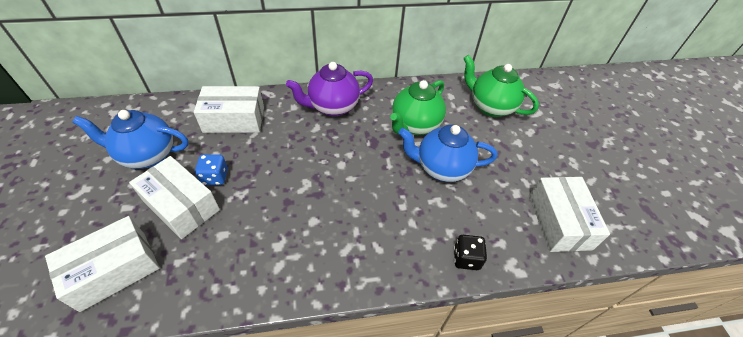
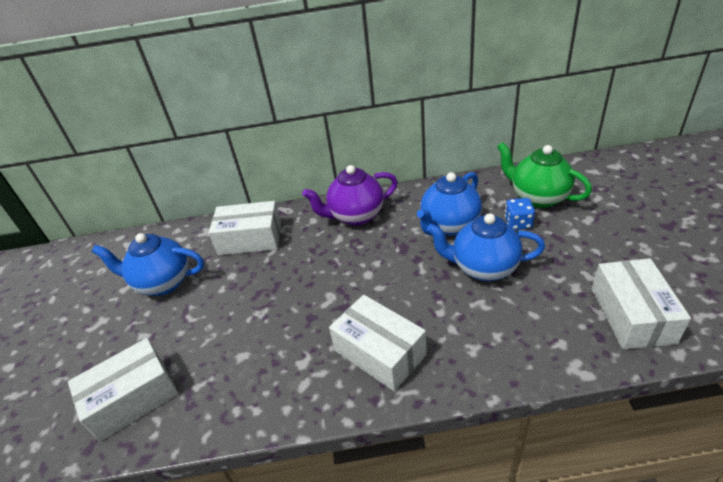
camera: 10 degrees right, 10 degrees down
(181, 205) = (199, 329): white box -> white box (380, 352)
(215, 177) = (232, 298): blue dice -> blue dice (518, 223)
(415, 125) = (449, 226): green teapot -> blue teapot
(466, 258) = (519, 363): black dice -> none

